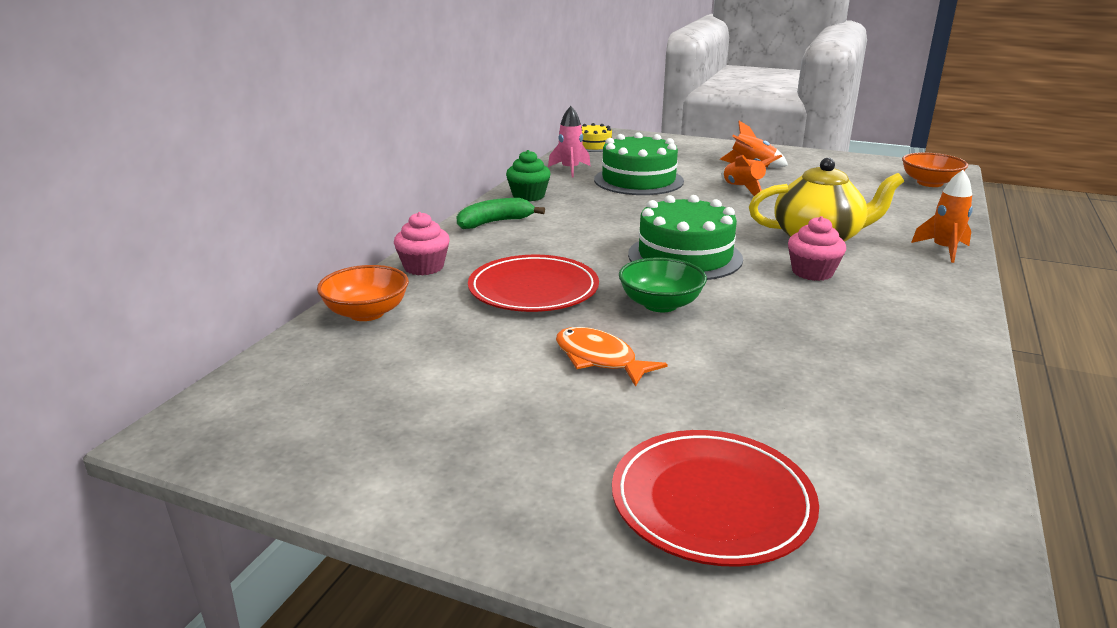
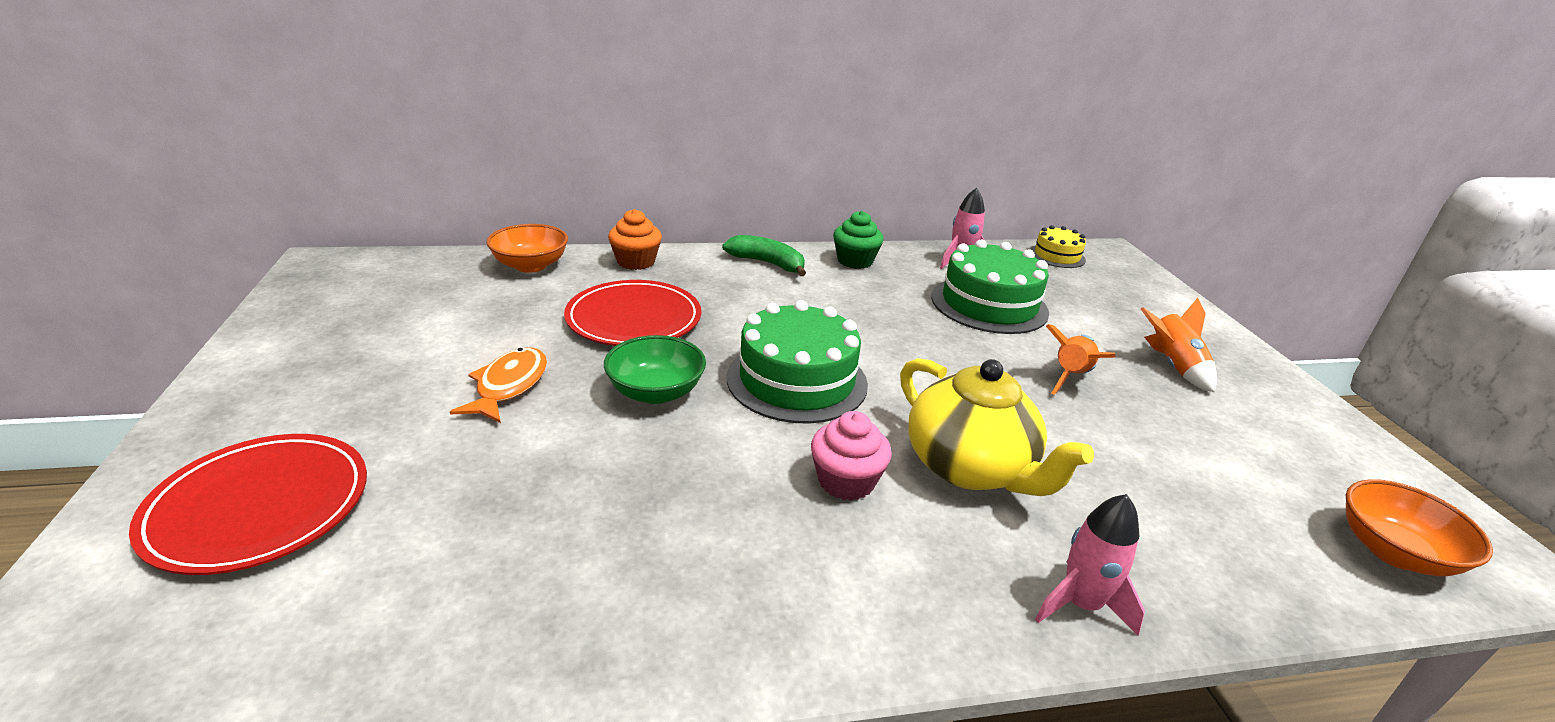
camera: 55 degrees right, 5 degrees up
(424, 267) = (636, 262): pink cupcake -> orange cupcake
(943, 250) = (1080, 604): orange rocket -> pink rocket

